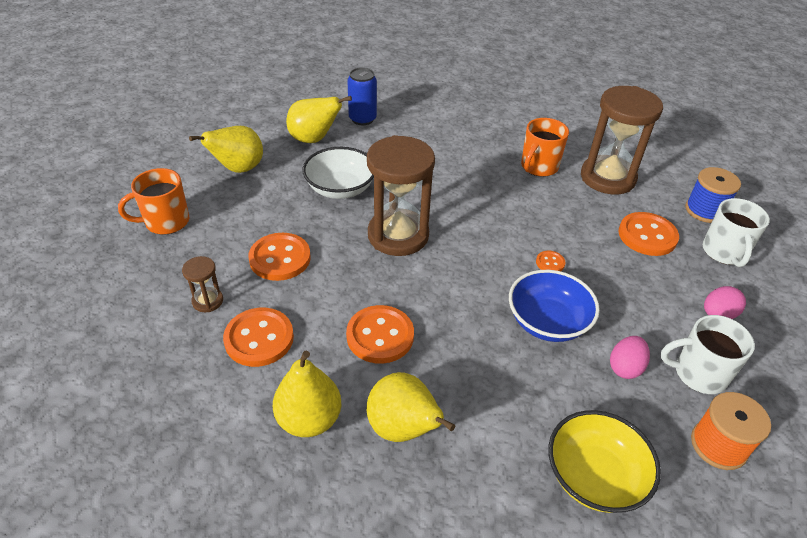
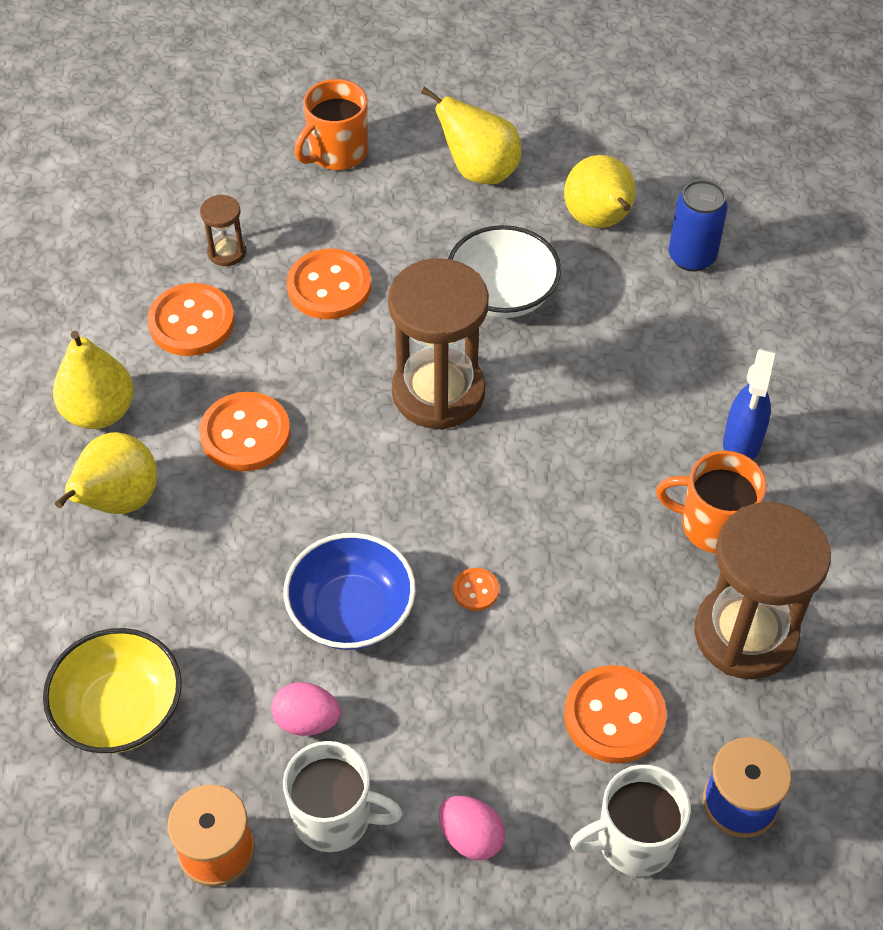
camera: 70 degrees right, 10 degrees up
(166, 222) = (337, 152): orange mug -> orange mug turned 90 degrees counterclockwise
(492, 143) = (741, 444): none -> blue spray bottle
(698, 373) = (334, 817): white mug -> white mug turned 120 degrees clockwise

